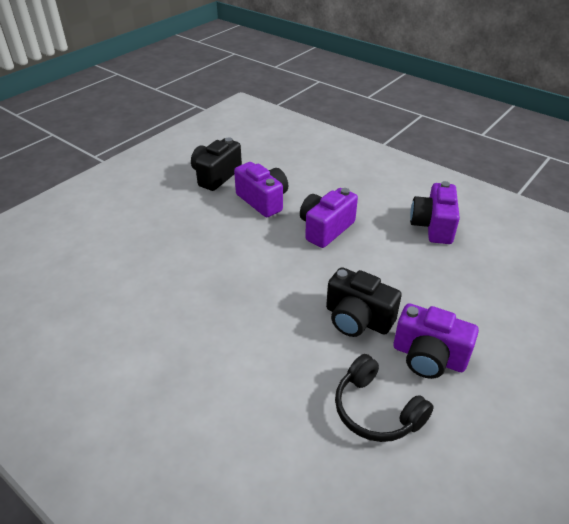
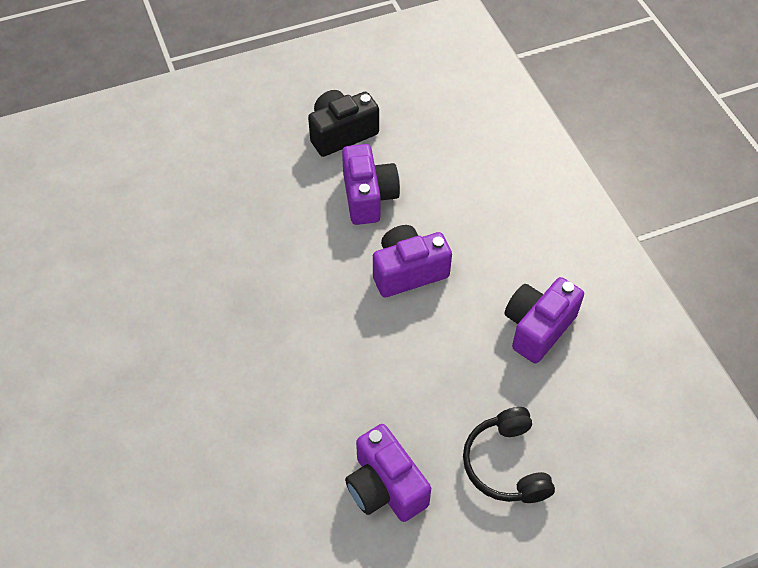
camera: 30 degrees right, 15 degrees up
(357, 319) = (350, 406): black camera -> none
(376, 410) = (288, 512): black headphones -> black headphones (506, 464)

